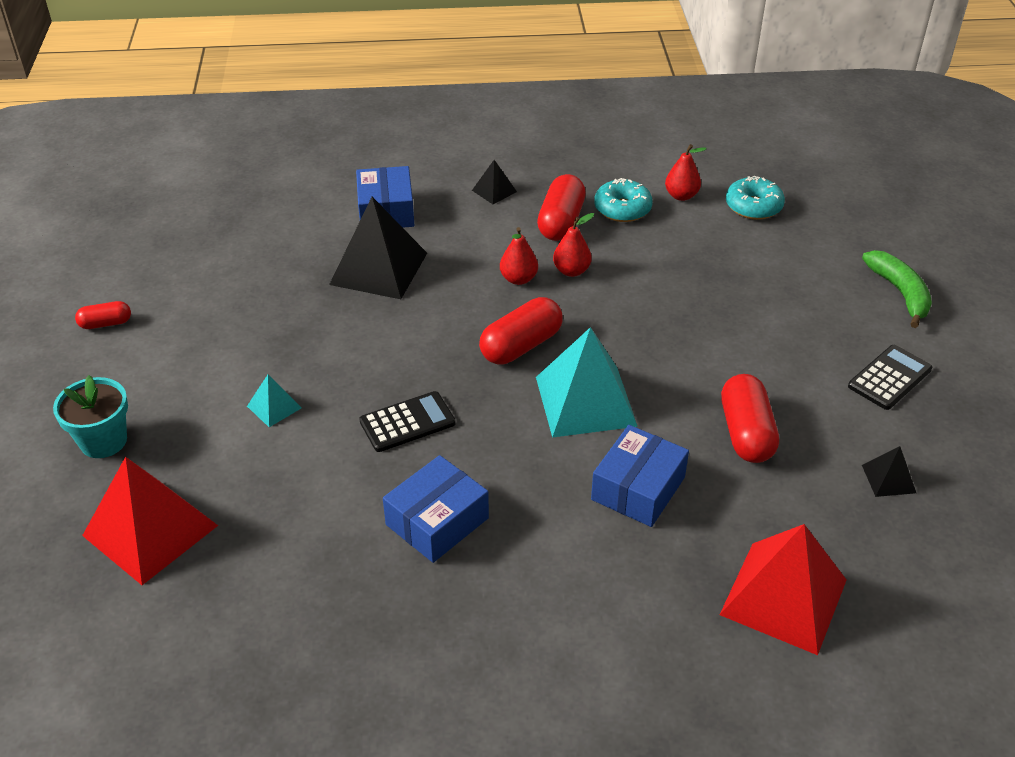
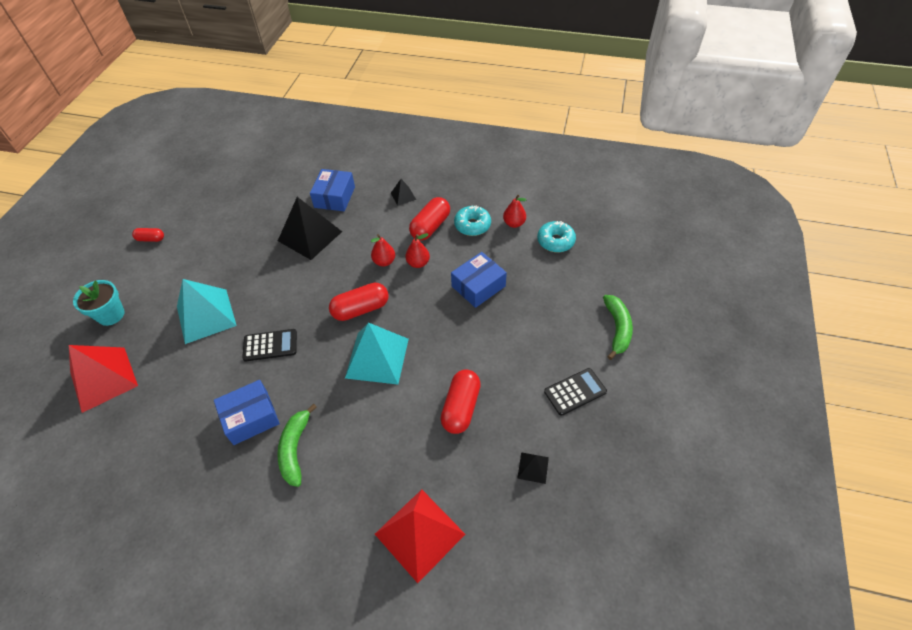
camera: 20 degrees right, 10 degrees up
(274, 407) = (206, 316): turquoise pyramid -> turquoise pyramid, size x2.17
(534, 543) = (295, 449): none -> green banana
(638, 488) = (374, 428): blue box -> blue box (478, 286)

